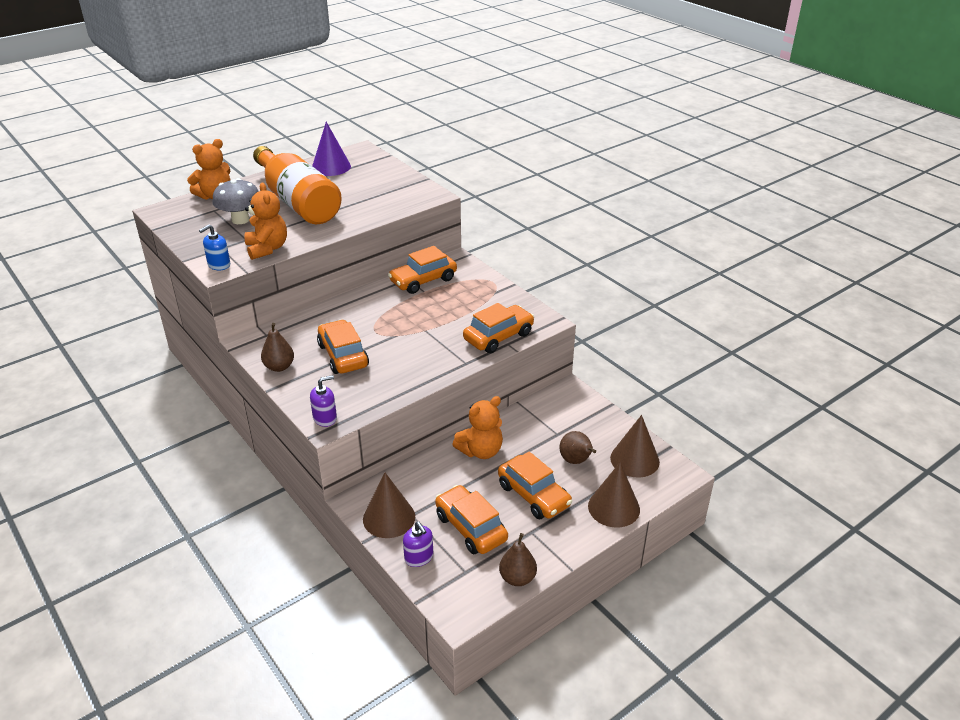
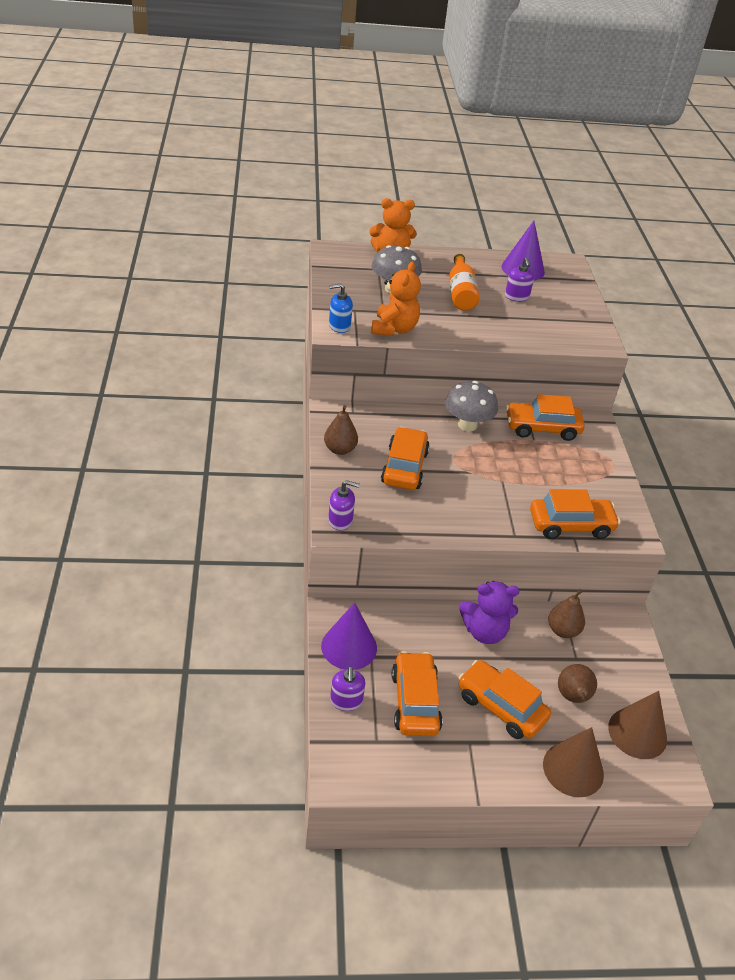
camera: 30 degrees right, 5 degrees up
(298, 202) = (461, 293): orange bottle -> orange bottle, size x0.54
(344, 188) = (517, 297): none -> purple soap dispenser
(366, 303) = (467, 425): none -> grey mushroom
(389, 518) = (349, 647): brown cone -> purple cone
(481, 451) = (484, 632): orange teddy bear -> purple teddy bear
(517, 578) = (419, 778): brown pear -> brown pear (563, 630)
(533, 495) = (501, 707): orange car -> orange car turned 135 degrees clockwise

